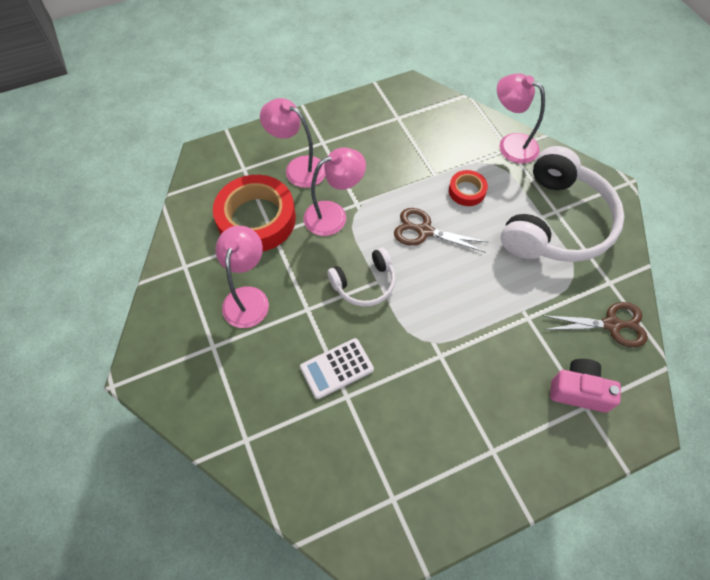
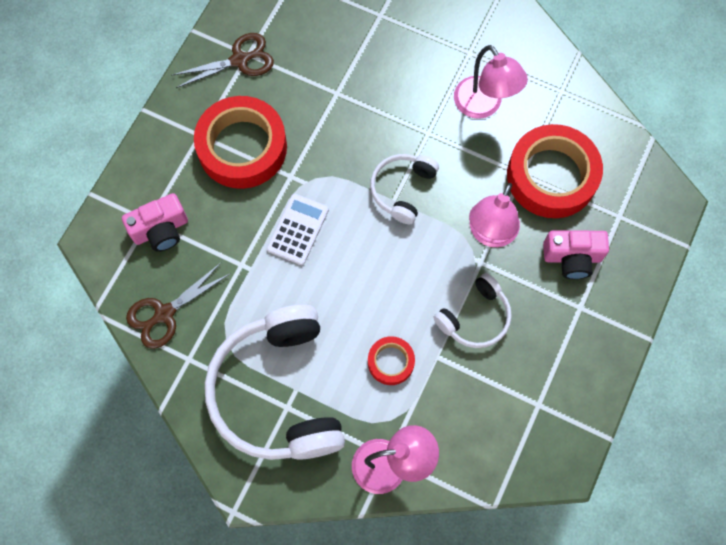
camera: 140 degrees right, 10 degrees up
(298, 168) = (572, 257): pink lamp -> pink camera
(337, 368) = (362, 106): white calculator -> white calculator (298, 229)
(391, 178) = (475, 317): none -> white headphones
(424, 231) = (394, 282): brown scissors -> brown scissors (240, 60)
(462, 410) = (242, 147): none -> red tape

